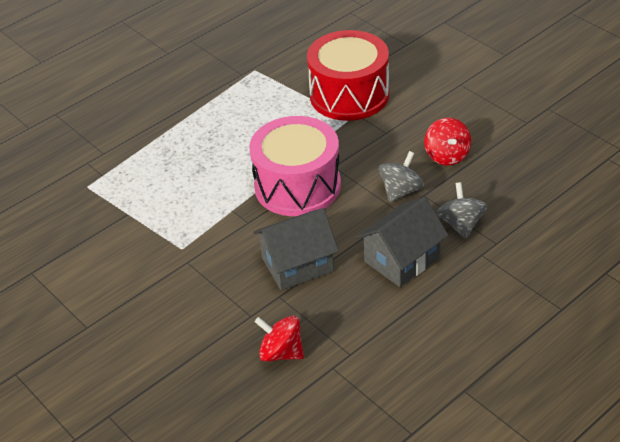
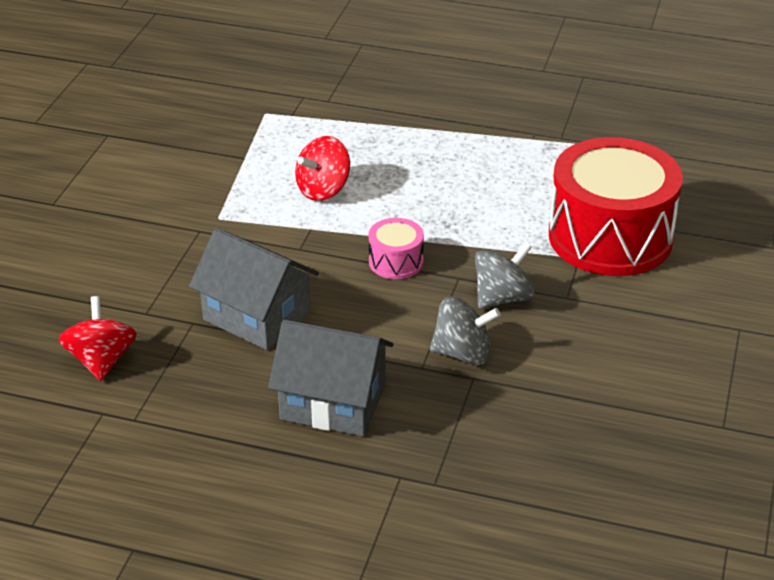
camera: 55 degrees right, 5 degrees down
(297, 186) = (396, 262): pink drum -> pink drum, size x0.43
(447, 155) = (572, 370): red spinning top -> red spinning top (323, 190)
(461, 224) = (444, 434): grey spinning top -> grey spinning top (502, 298)

